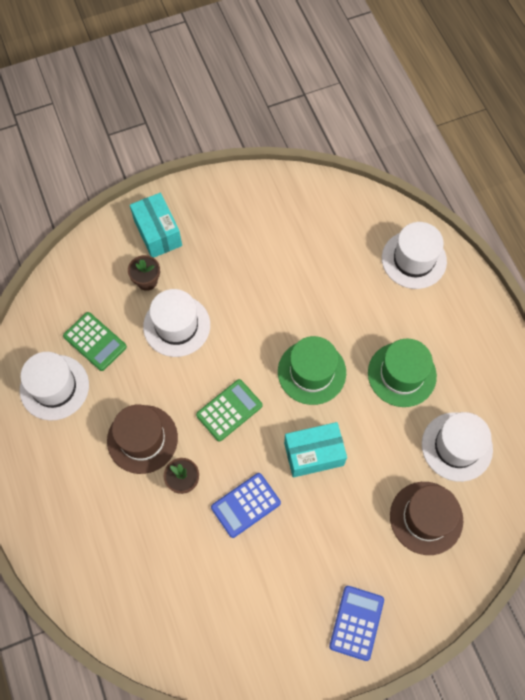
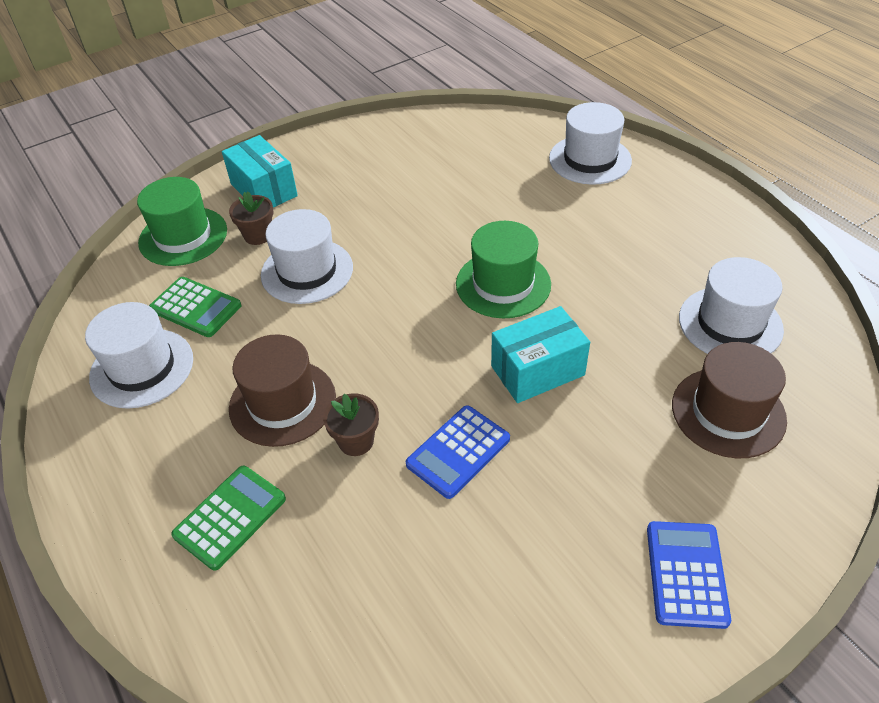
camera: 10 degrees left, 20 degrees down
(229, 410) = (402, 345): green calculator -> green calculator (230, 517)
(402, 374) = (622, 264): green hat -> green hat (183, 236)

